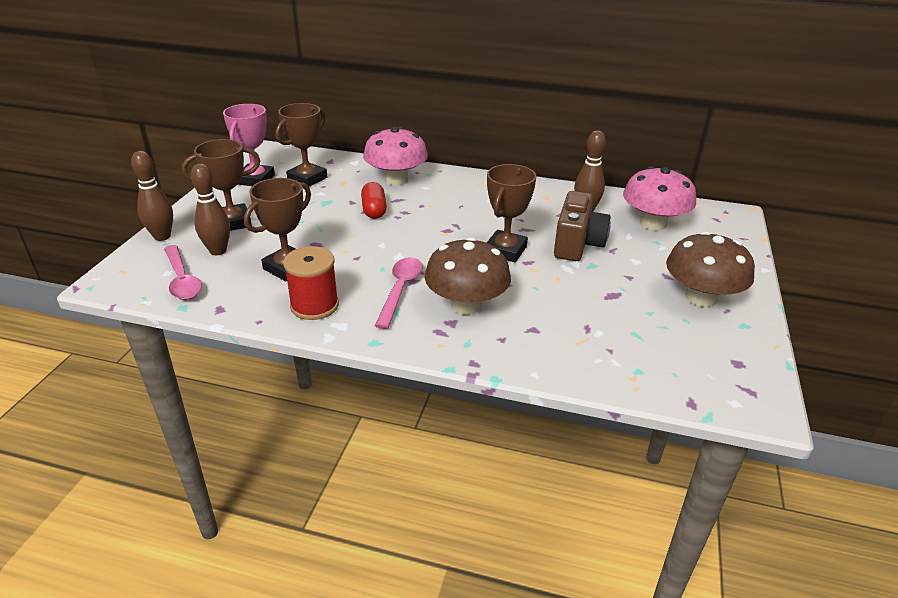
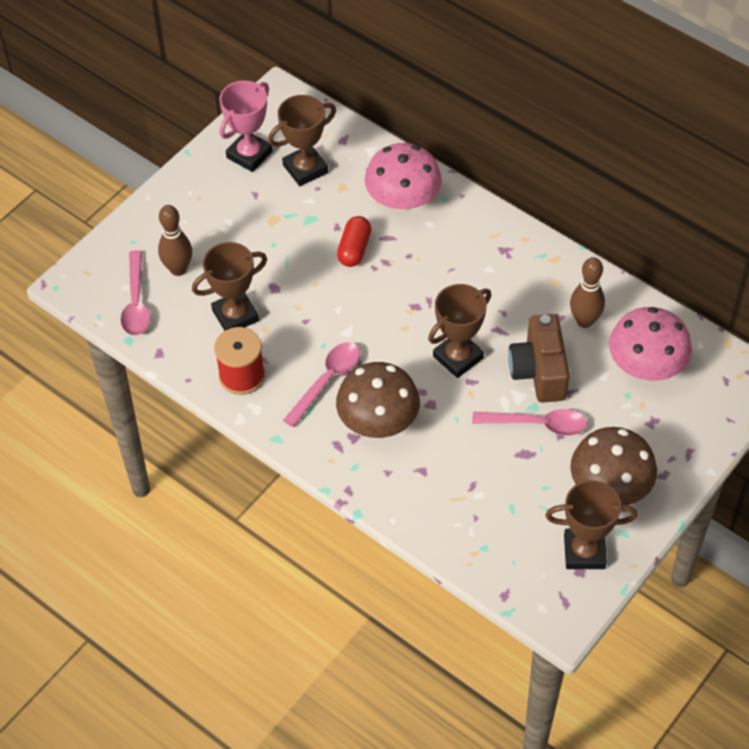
camera: 25 degrees right, 20 degrees up
(162, 236) = (131, 230): brown bowling pin -> none
(233, 222) = (204, 227): brown trophy -> brown trophy (584, 552)
(577, 244) = (539, 371): brown camera -> brown camera turned 135 degrees clockwise
(606, 274) = (538, 424): none -> pink spoon

